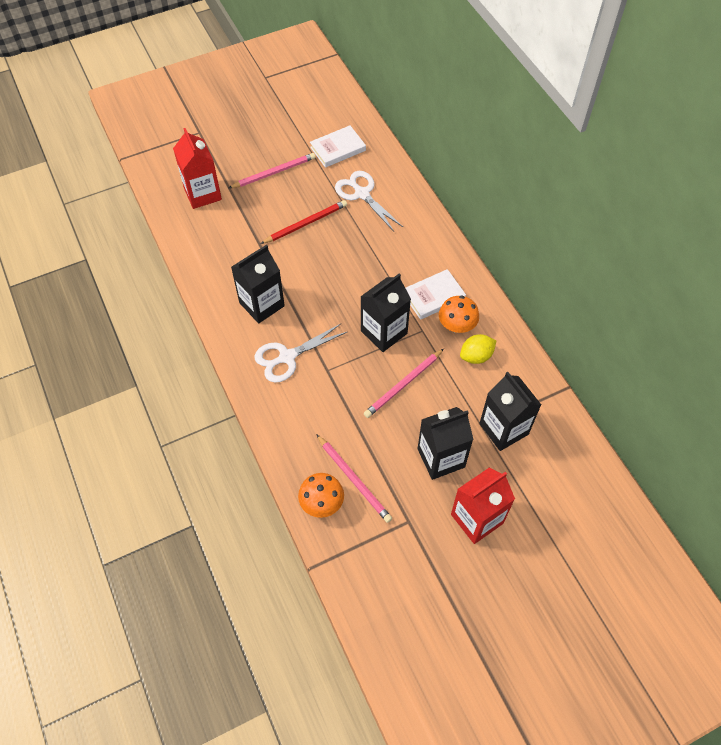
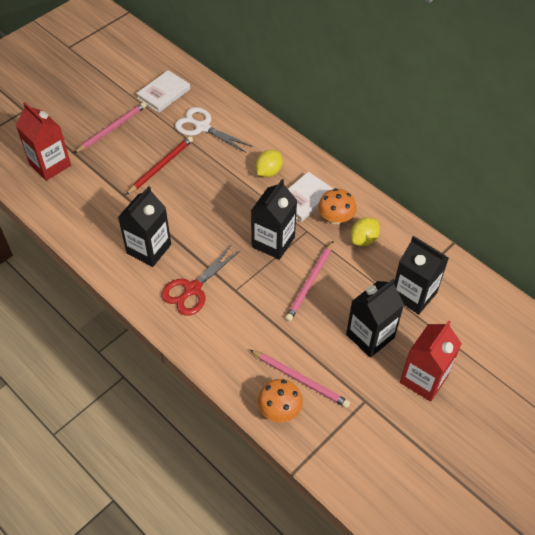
camera: 20 degrees left, 5 degrees down
(287, 357) = (192, 289): white scissors -> red scissors
(409, 258) = (268, 172): none -> yellow lemon

